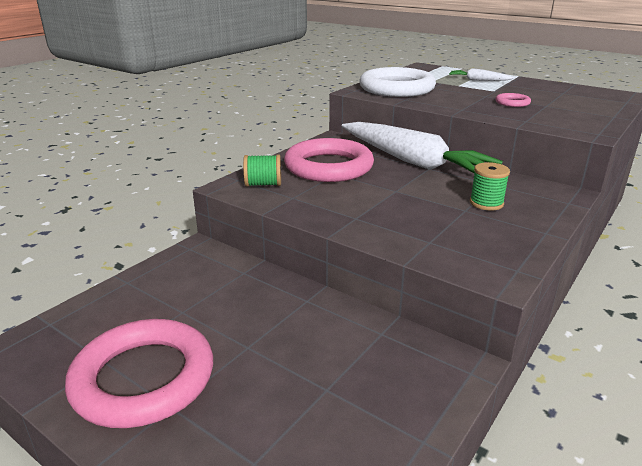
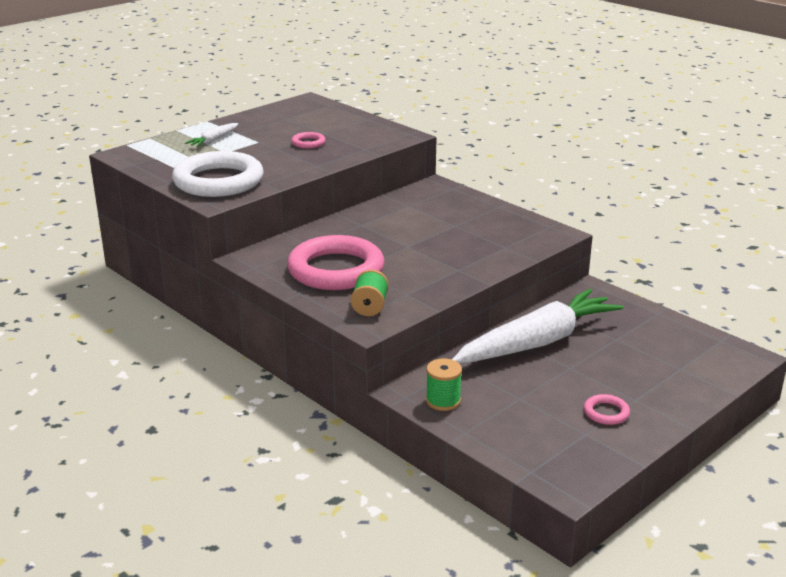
camera: 80 degrees left, 0 degrees up
(143, 378) = (606, 412): pink ring -> pink ring, size x0.41
(412, 161) = (340, 229): white carrot -> white carrot (537, 342)
(486, 203) = (445, 215): green spool -> green spool (443, 401)

